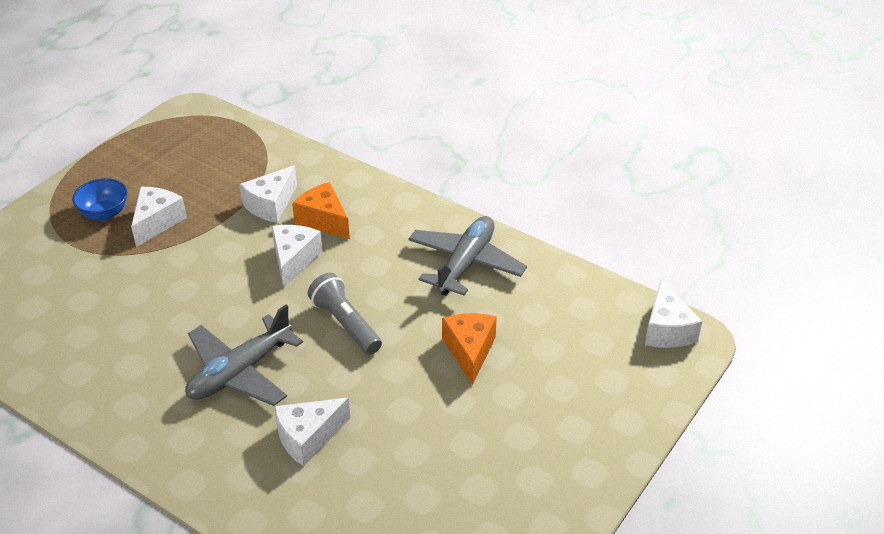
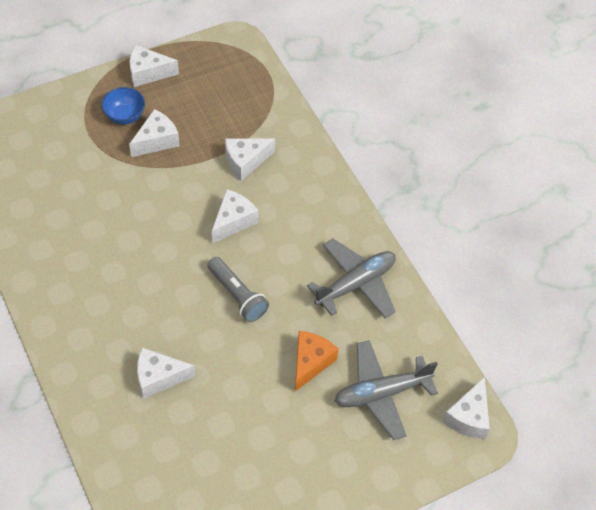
camera: 25 degrees right, 15 degrees up
(107, 168) = (148, 73): none -> white cheese
(240, 372) = (143, 301): grey plane -> grey plane (381, 393)
(323, 220) = (275, 194): orange cheese -> none
(345, 324) = (237, 295): grey flashlight -> grey flashlight turned 150 degrees clockwise

